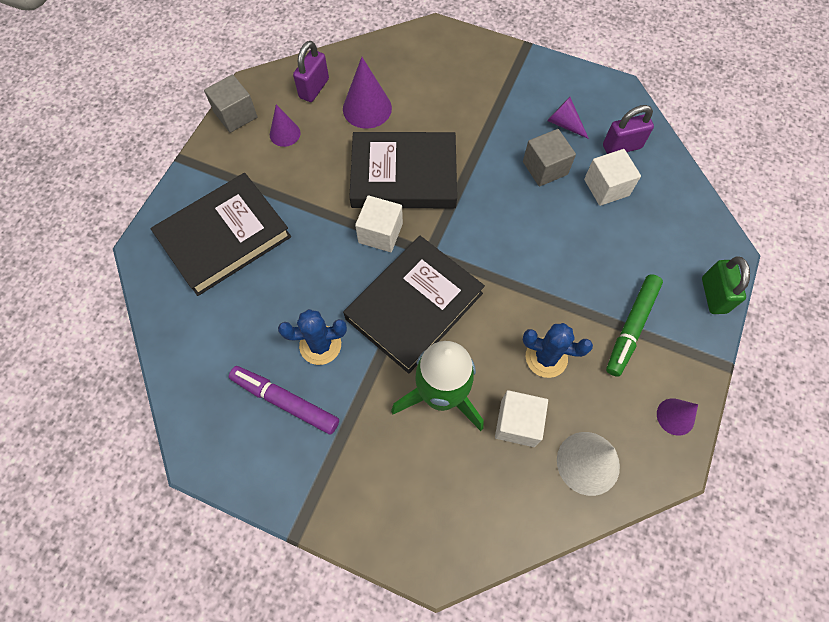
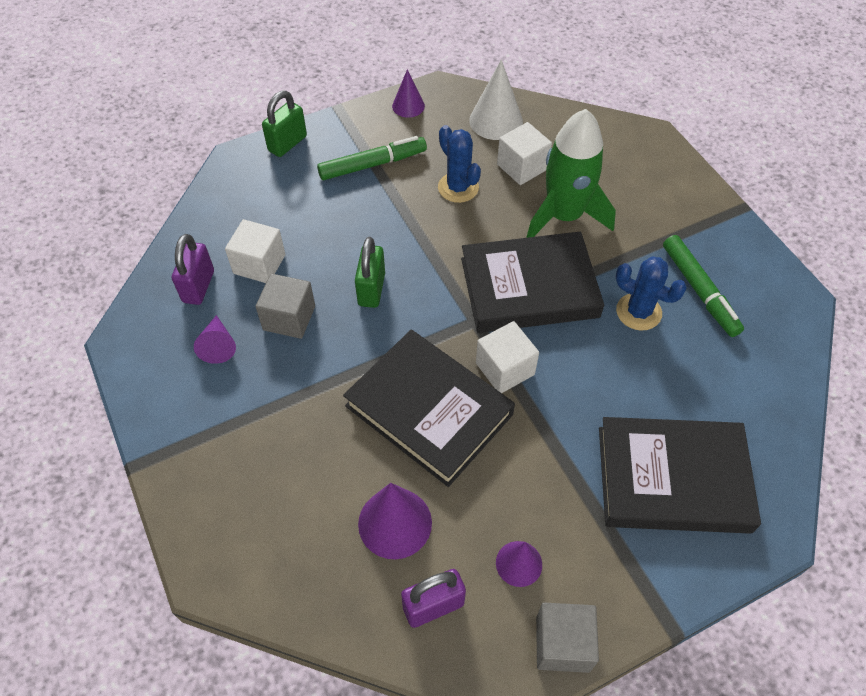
camera: 140 degrees left, 10 degrees down
(285, 401) = (699, 290): purple marker -> green marker
(517, 224) = (371, 289): none -> green padlock
(621, 147) = (198, 286): purple padlock -> purple padlock turned 75 degrees clockwise

